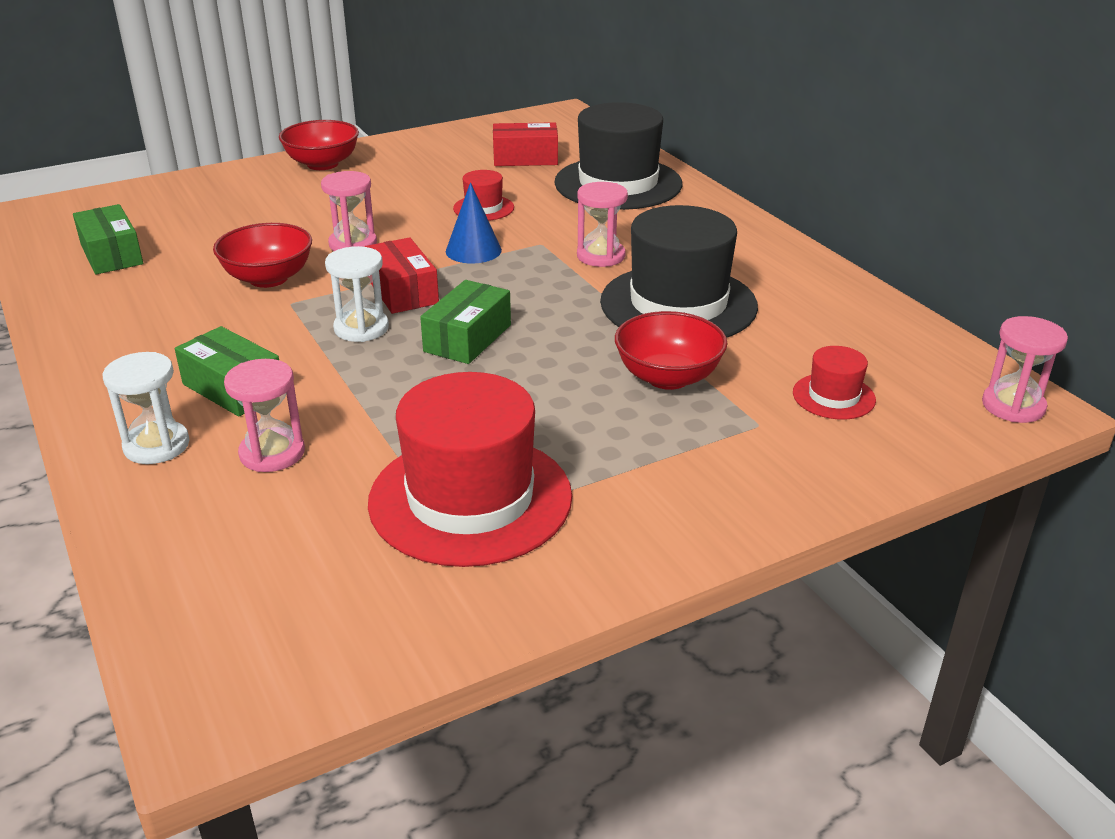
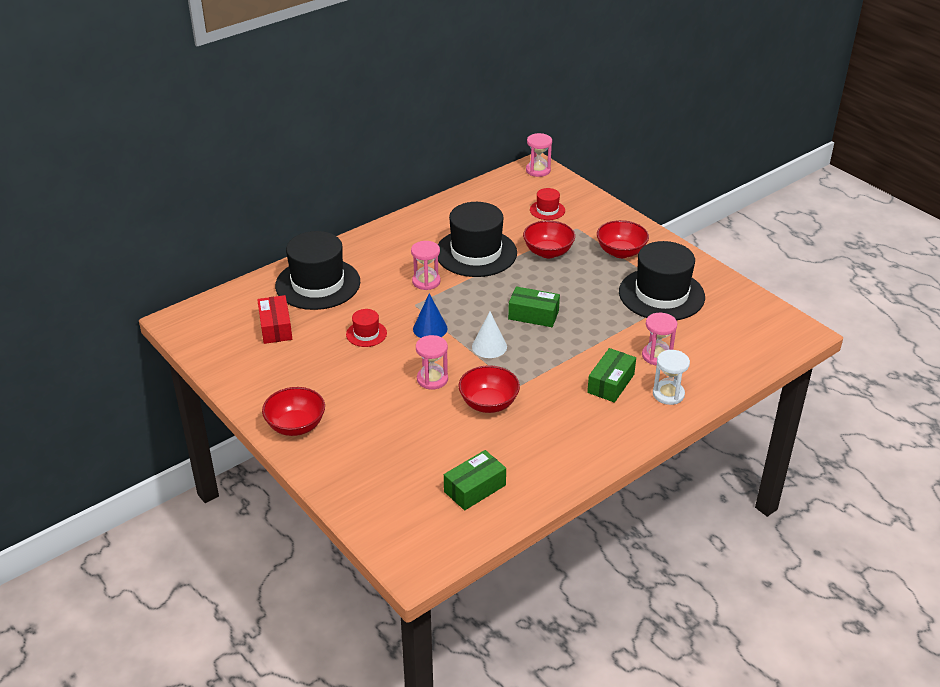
camera: 100 degrees left, 5 degrees up
(361, 328) = (536, 353): white hourglass -> none
(402, 291) = (489, 346): red box -> white cone
(470, 499) = (661, 294): red hat -> black hat
(652, 470) = (621, 252): none -> red bowl

